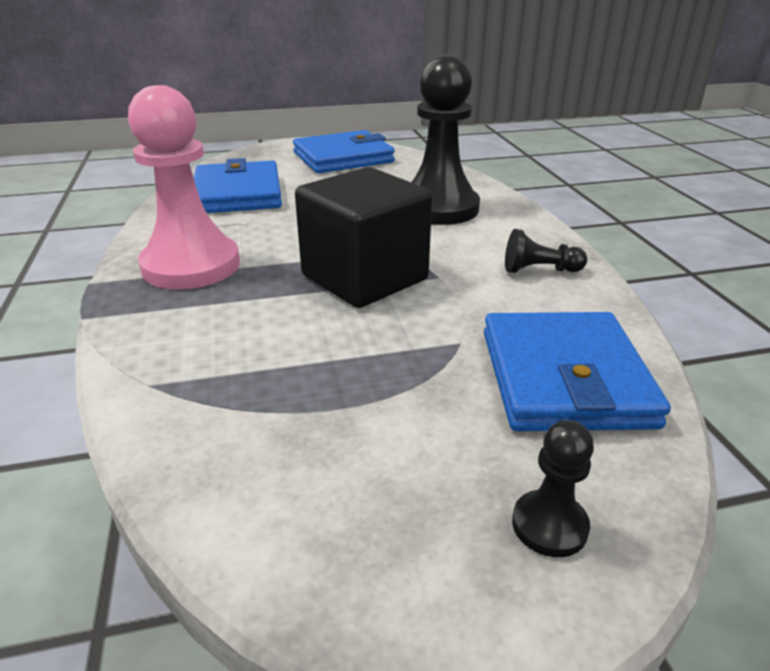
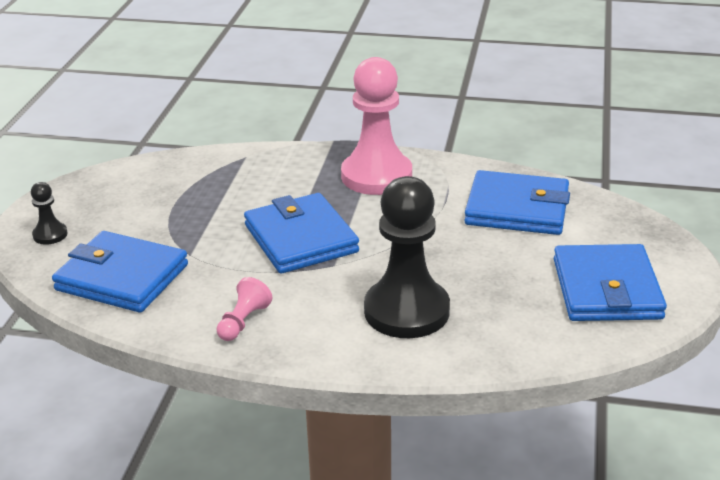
camera: 115 degrees right, 0 degrees up
(364, 278) = (301, 238): black cube -> blue wallet
(539, 270) = (243, 321): black pawn -> pink pawn

